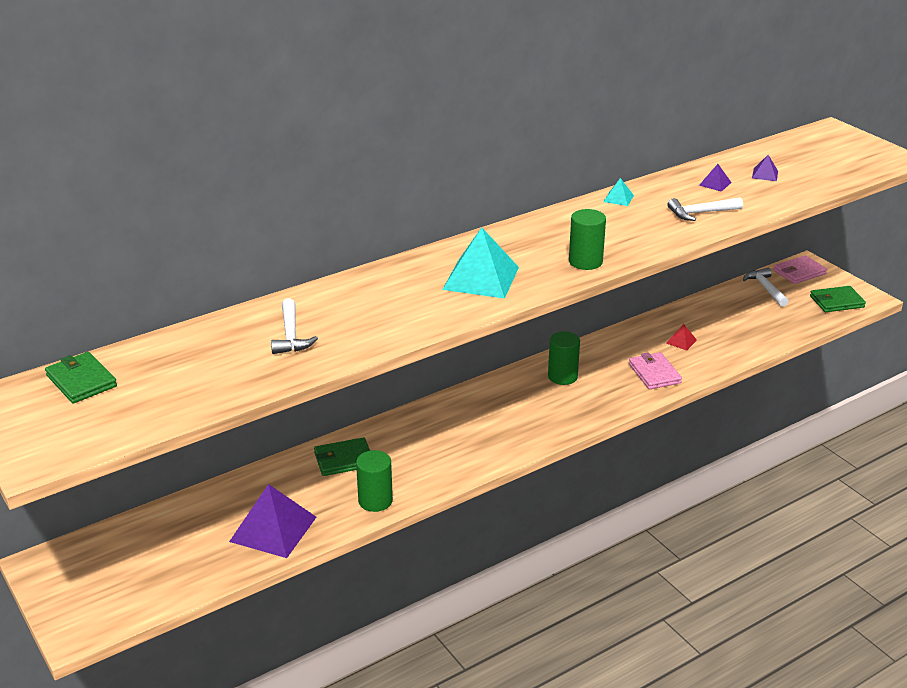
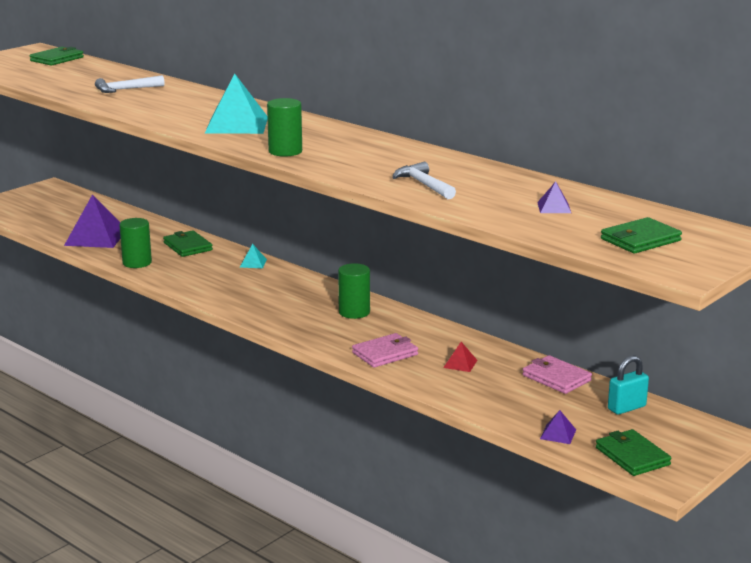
camera: 75 degrees right, 10 degrees down
(618, 198) = (433, 155): turquoise pyramid -> turquoise pyramid (253, 263)
(715, 184) = (505, 188): purple pyramid -> purple pyramid (558, 434)
(766, 288) = (626, 408): white hammer -> turquoise padlock
(799, 272) = (692, 429): pink wallet -> pink wallet (556, 378)
(836, 159) = (640, 240): none -> green wallet

